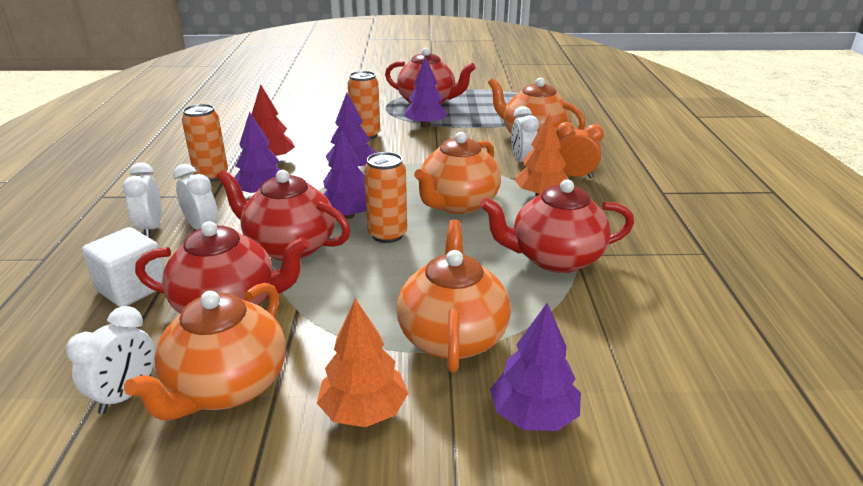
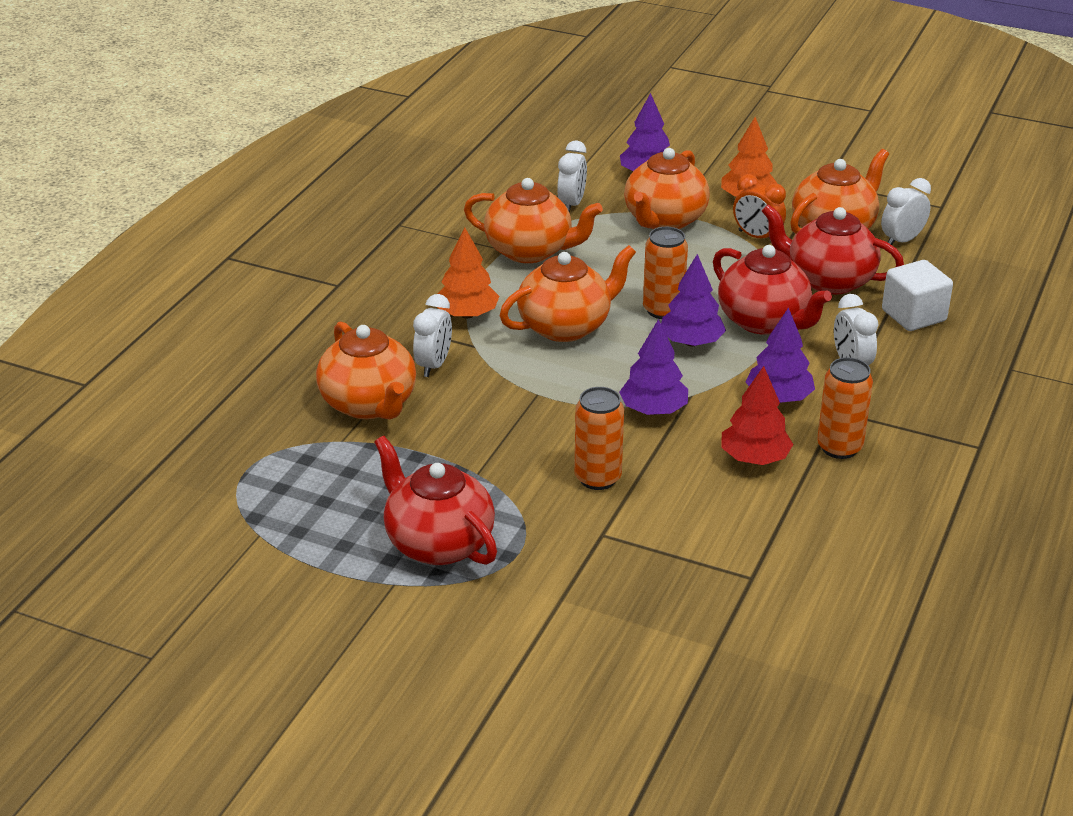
camera: 155 degrees left, 5 degrees up
(151, 229) = (907, 379): white clock -> white clock (571, 204)
(425, 125) = (493, 476): purple tree -> none
(555, 258) = (530, 251): red teapot -> orange teapot
(573, 176) = (401, 328): orange clock -> orange clock (757, 237)

